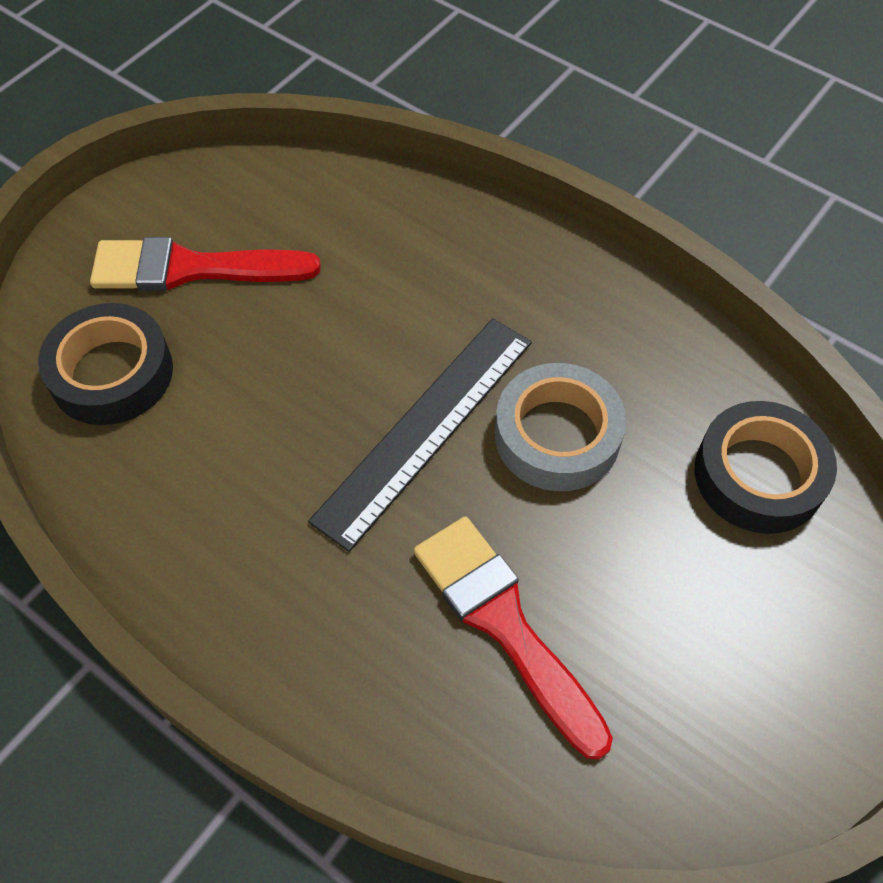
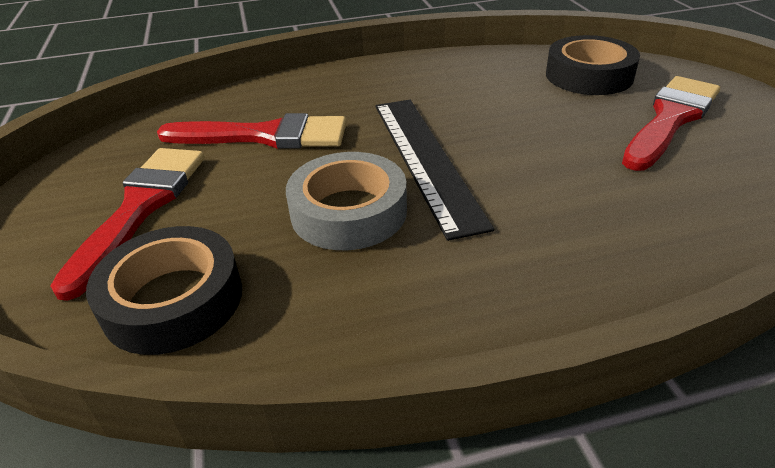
camera: 130 degrees right, 20 degrees down
(713, 621) = (140, 208): none -> red brush

